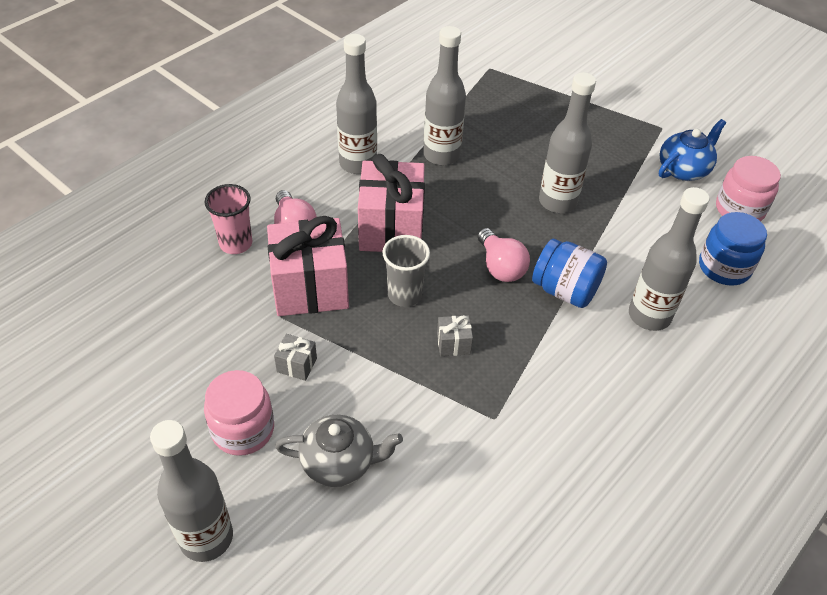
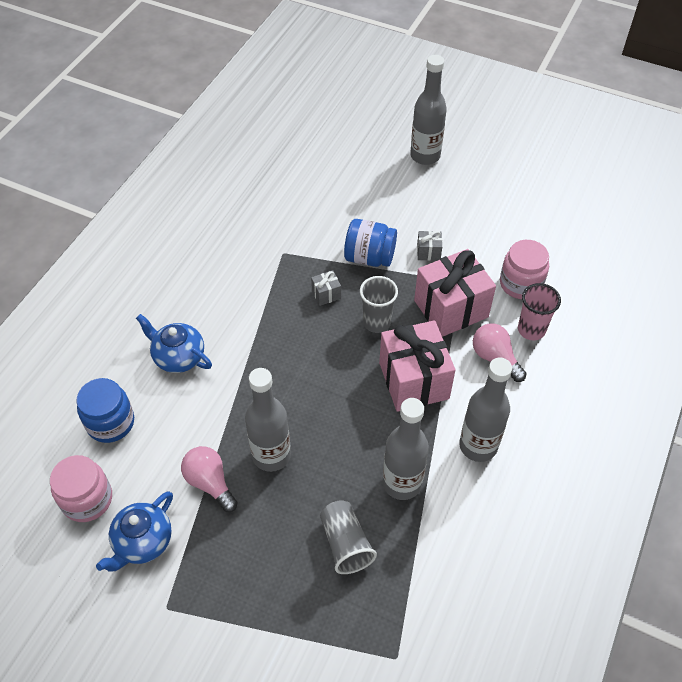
camera: 165 degrees right, 5 degrees up
(243, 430) = (439, 208): pink jar -> pink jar (520, 284)
(339, 462) = (371, 205): grey teapot -> none
(500, 267) = (308, 368): pink light bulb -> pink light bulb (210, 483)
(506, 130) = (345, 543): none -> grey cup
(565, 290) = (250, 361): blue jar -> blue jar (369, 257)
(649, 316) = (178, 357): grey bottle -> blue teapot

